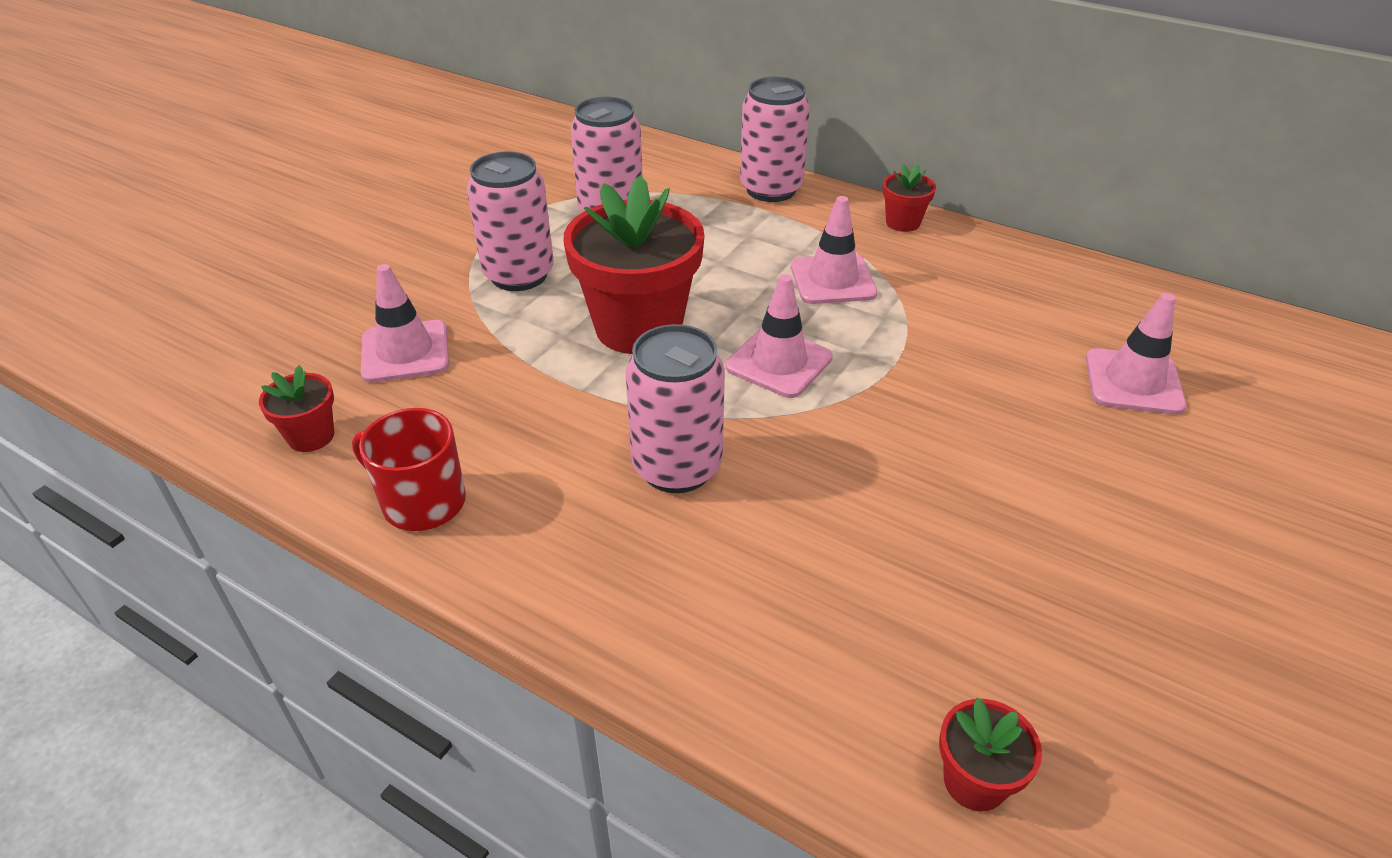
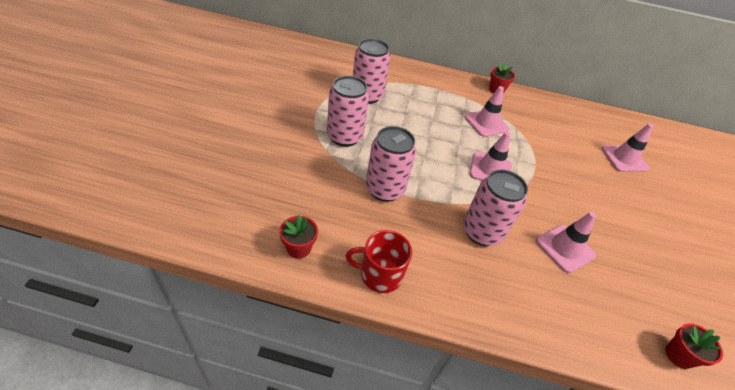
camera: 25 degrees left, 5 degrees up
(405, 352) = (316, 189): pink traffic cone -> pink traffic cone (565, 248)
(638, 327) = (419, 159): red flower pot -> none
(771, 189) = (431, 77): pink can -> pink can (384, 189)

